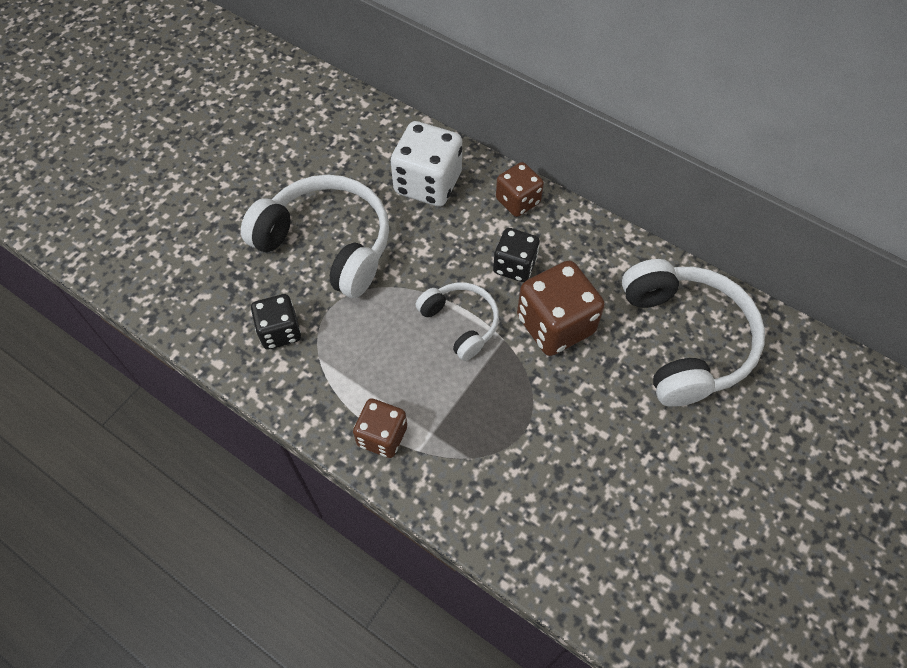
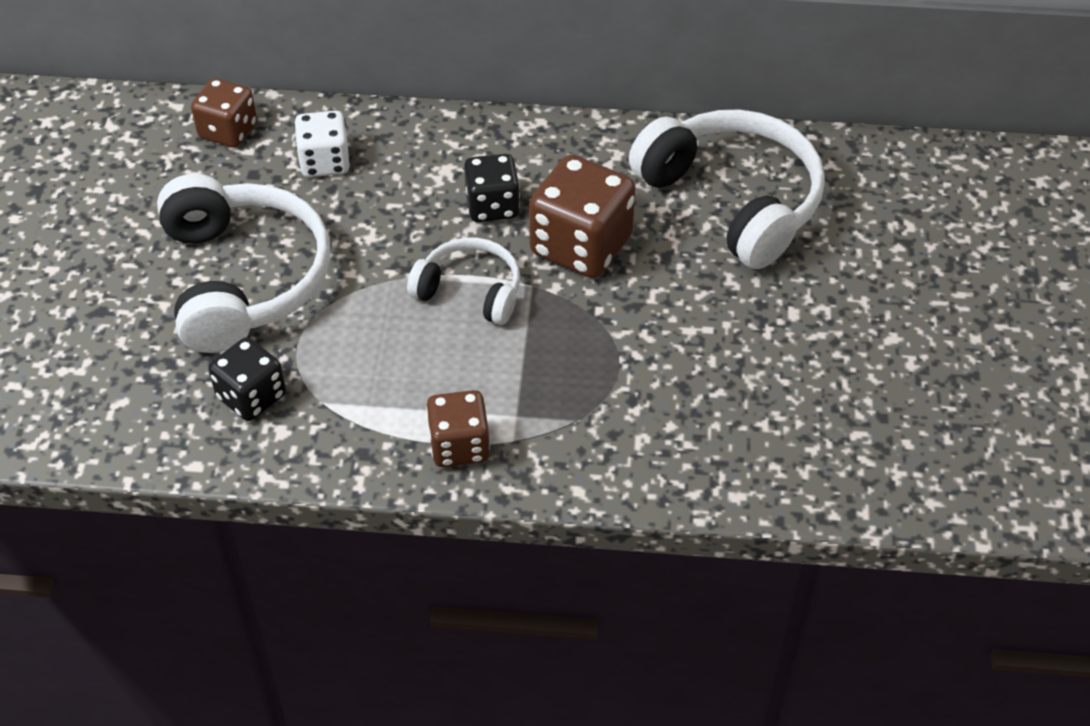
camera: 30 degrees left, 10 degrees down
(327, 244) = (243, 278): white headphones -> white headphones turned 75 degrees clockwise
(428, 183) = (325, 162): white dice -> white dice, size x0.62
(518, 201) = (449, 137): brown dice -> brown dice (228, 131)

